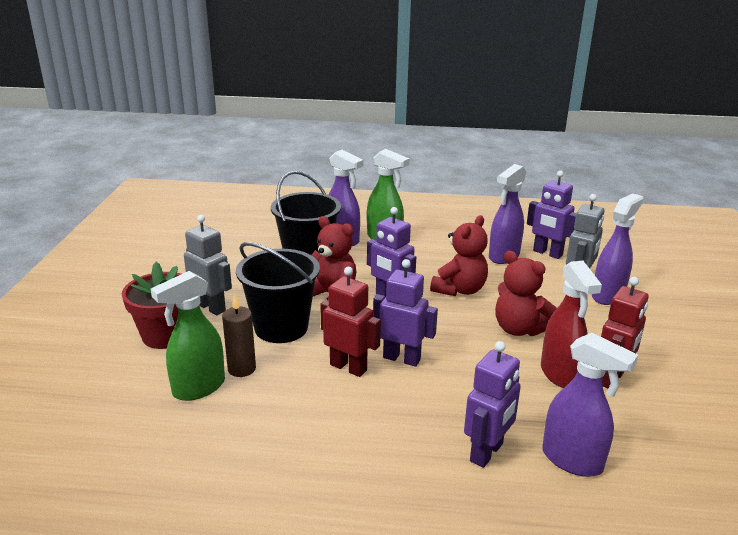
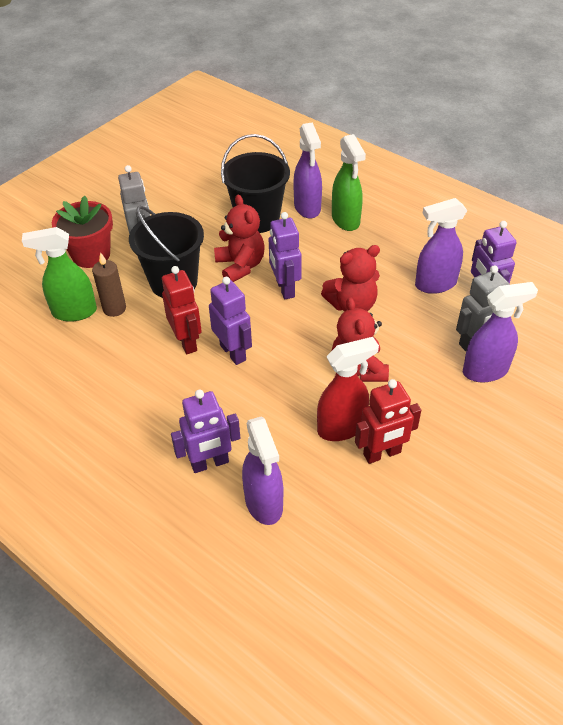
camera: 35 degrees right, 20 degrees up
(560, 374) = (342, 427): red spray bottle -> red spray bottle turned 135 degrees counterclockwise

